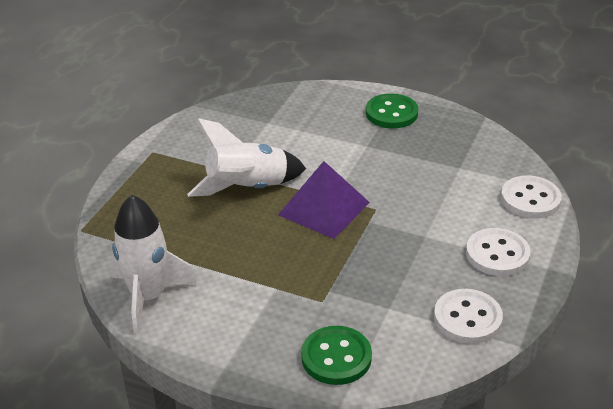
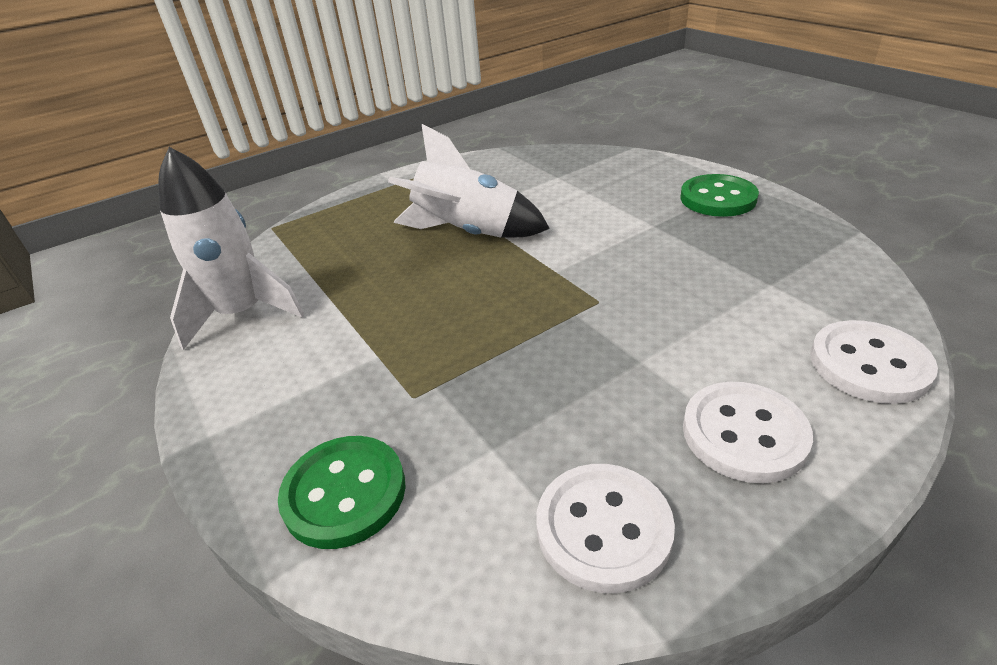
camera: 35 degrees right, 0 degrees up
(323, 208) = (532, 280): purple pyramid -> none

